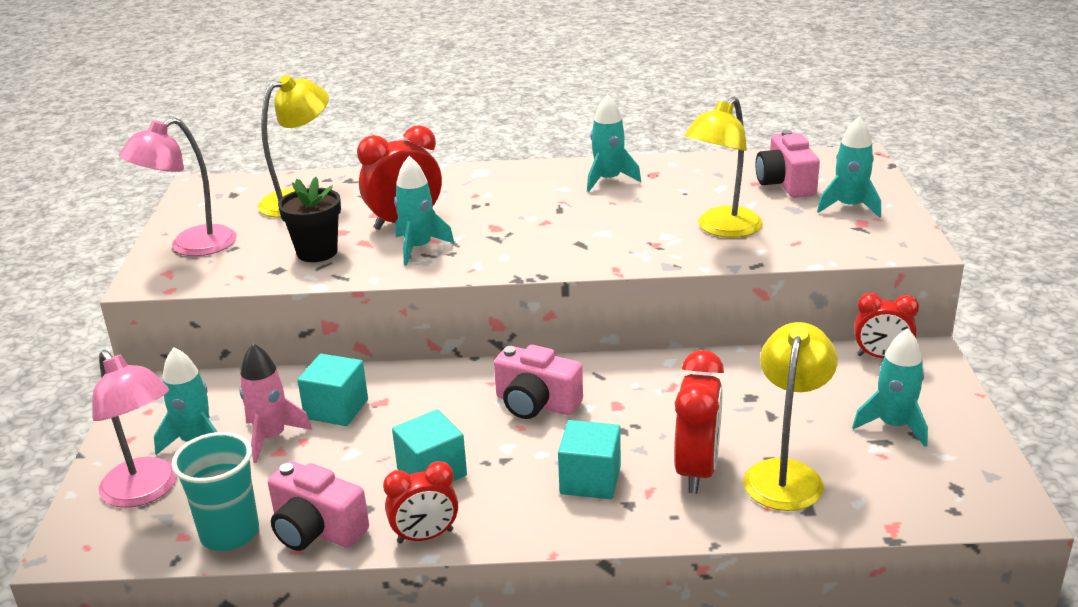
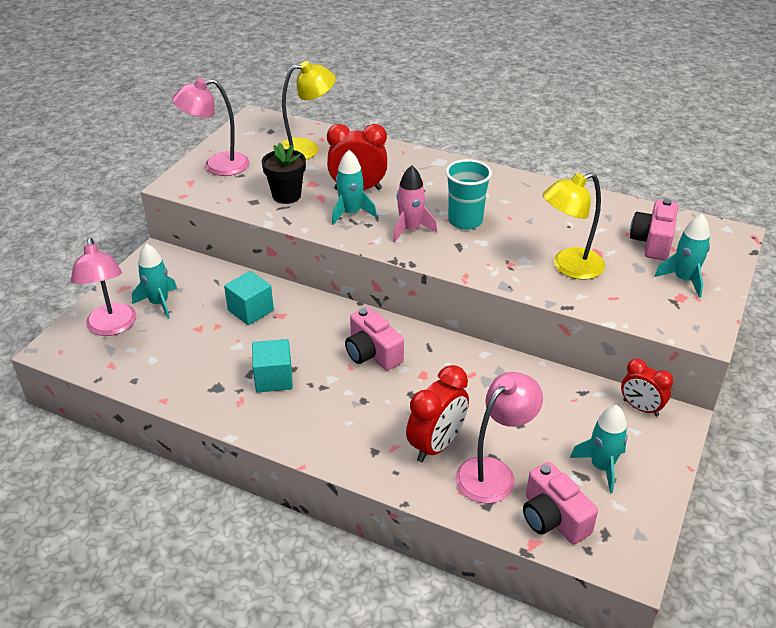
camera: 25 degrees right, 10 degrees up
(229, 533) = (136, 374): turquoise cup -> turquoise cup (465, 221)
(271, 437) = (201, 317): pink rocket -> pink rocket (410, 229)
(316, 530) = (182, 391): pink camera -> pink camera (553, 518)
(425, 536) = (238, 422): red clock -> none
(590, 480) = (363, 424): turquoise cube -> none
(608, 180) = (522, 197): turquoise rocket -> none
(786, 474) = (493, 472): yellow lamp -> pink lamp

